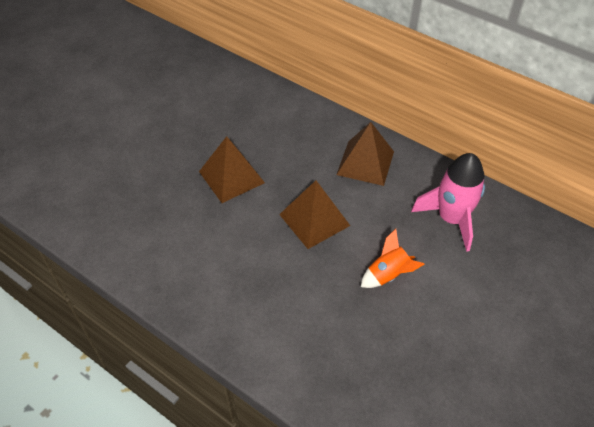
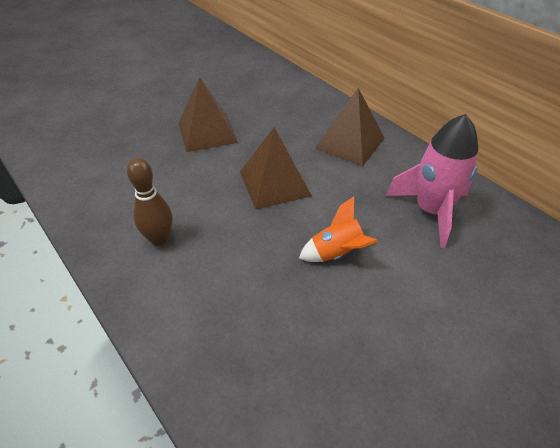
camera: 15 degrees right, 5 degrees down
(238, 295) = (159, 239): none -> brown bowling pin

